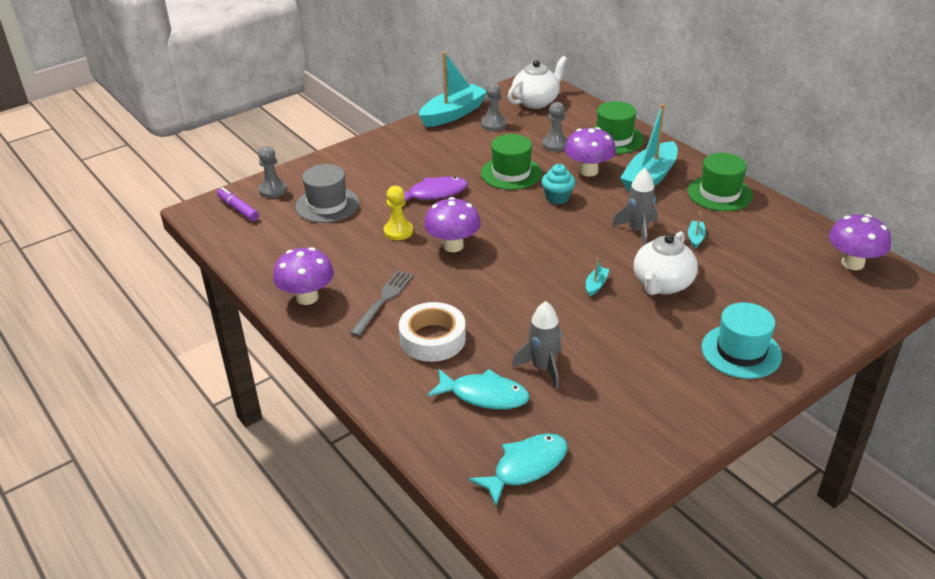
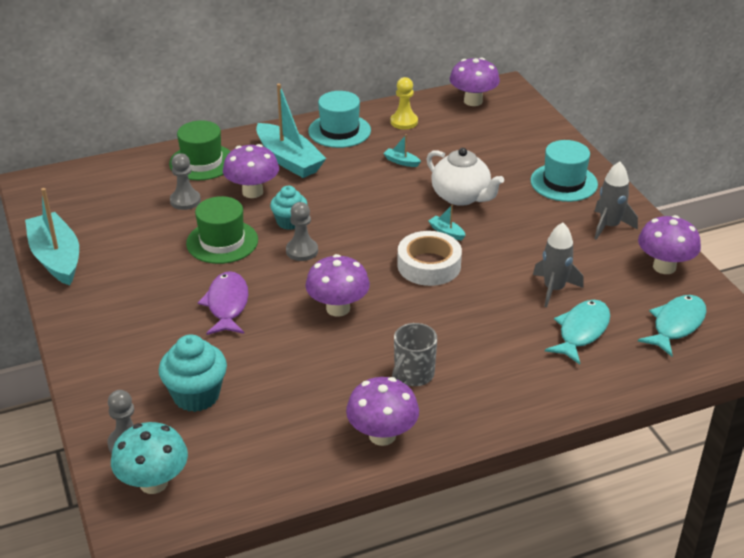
camera: 75 degrees left, 0 degrees up
(238, 209) = (153, 483): purple marker -> turquoise mushroom
(327, 205) = (196, 395): grey hat -> turquoise cupcake
(383, 300) = (413, 375): grey fork -> grey mug
(398, 231) = (289, 344): yellow pawn -> yellow pawn (404, 122)
(432, 339) = (489, 350): white tape -> white tape (429, 265)
(493, 124) = (107, 233): grey pawn -> grey pawn (302, 251)
(526, 467) = (676, 325): turquoise fish -> turquoise fish turned 60 degrees clockwise
(536, 102) = (81, 193): white teapot -> none
(627, 449) = (664, 267): none -> purple mushroom
(637, 230) = (373, 189): grey rocket -> grey rocket (609, 226)
(719, 193) = (339, 131): green hat -> turquoise hat

